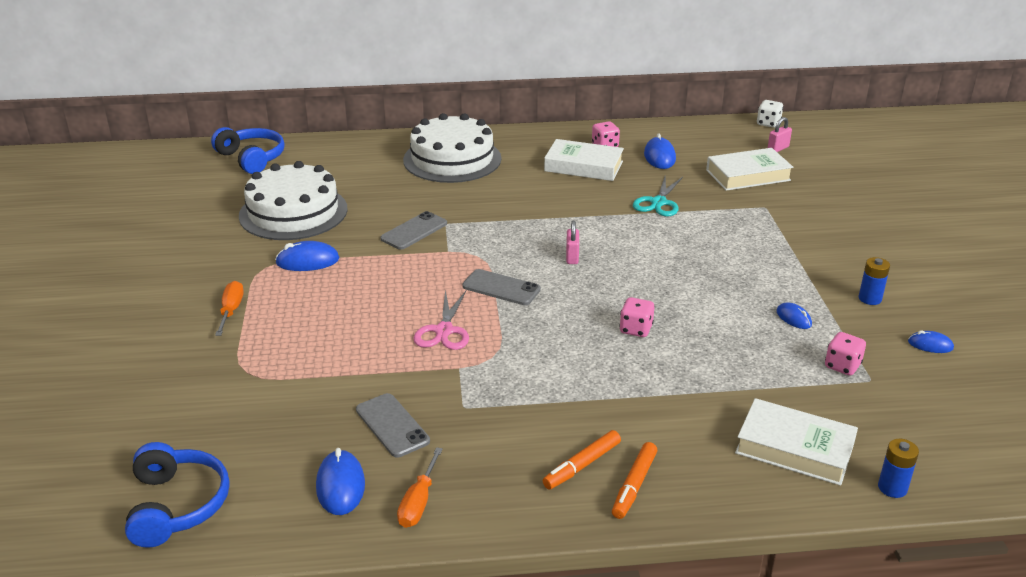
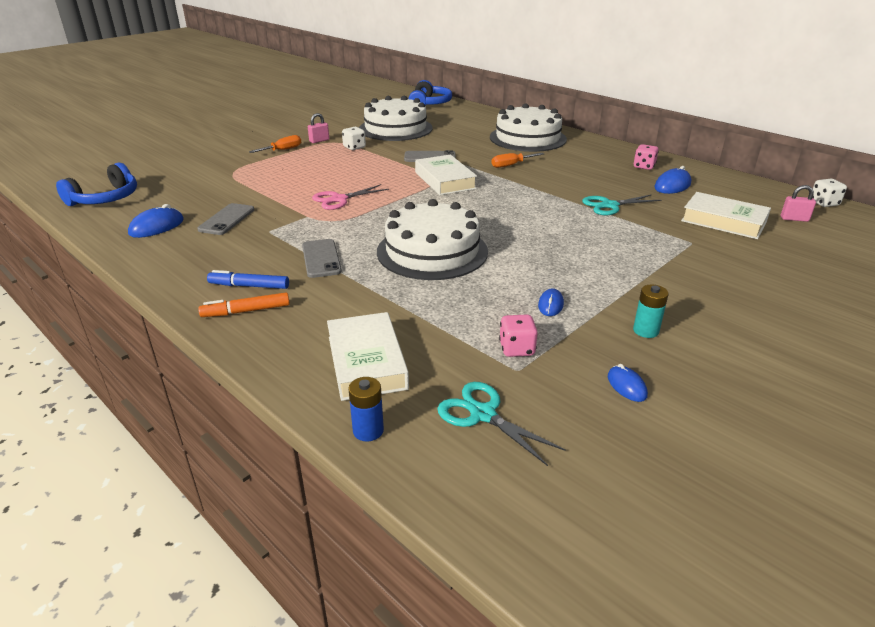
camera: 50 degrees right, 0 degrees up
(307, 261) = (354, 147): blue mouse -> white dice
(418, 502) = (161, 251): orange screwdriver -> orange screwdriver (511, 165)
(501, 288) = (410, 197): grey phone -> grey phone (321, 258)
(572, 257) = (483, 204): pink padlock -> pink padlock (319, 141)
(582, 465) = (249, 286): orange marker -> blue marker
(583, 166) = (602, 170): white book -> white book (445, 180)
(636, 329) = (432, 251): pink dice -> white cake
(870, 299) = (645, 331): blue battery -> turquoise battery
(914, 423) = (482, 414): none -> turquoise scissors

